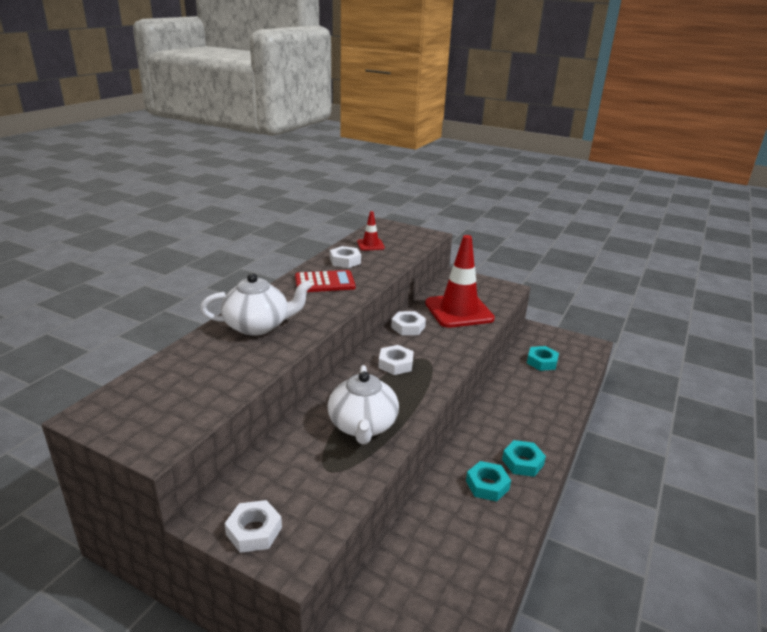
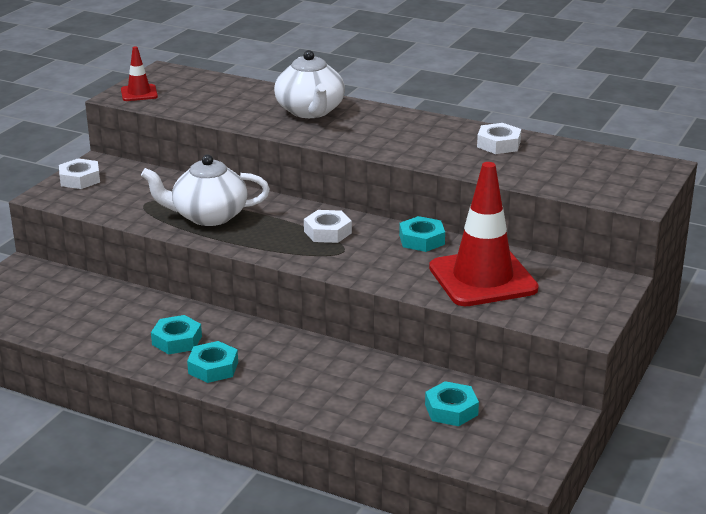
camera: 90 degrees right, 0 degrees up
(324, 282) = (426, 136): red calculator -> none
(370, 245) = (566, 158): red traffic cone -> red traffic cone (139, 93)
(408, 327) = (421, 240): white nut -> turquoise nut

